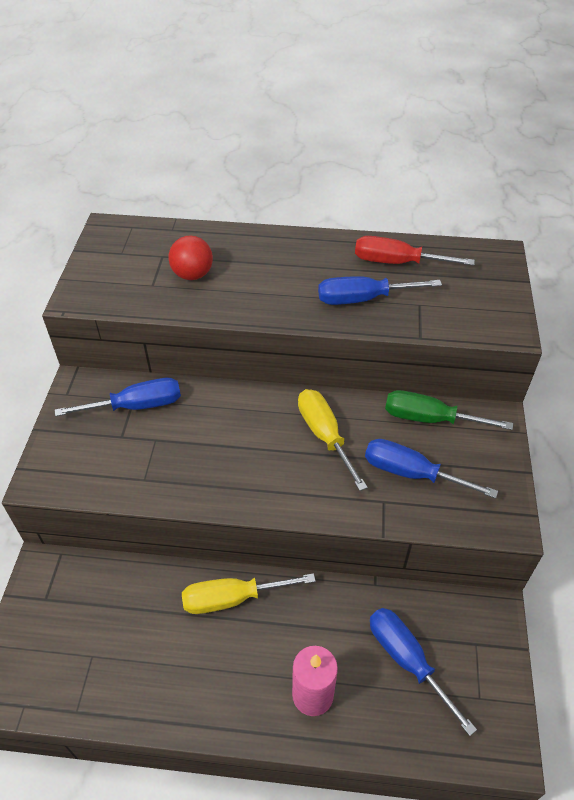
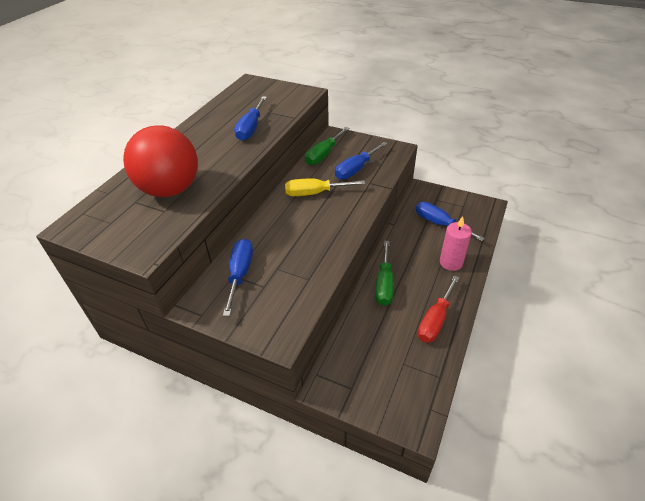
camera: 70 degrees left, 5 degrees down
(192, 275) = (170, 189): red ball -> red ball, size x2.00
(232, 598) = (384, 284): yellow screwdriver -> green screwdriver
(397, 262) = (229, 111): red screwdriver -> red screwdriver (435, 320)
(407, 660) = (439, 224): blue screwdriver -> blue screwdriver turned 60 degrees clockwise

